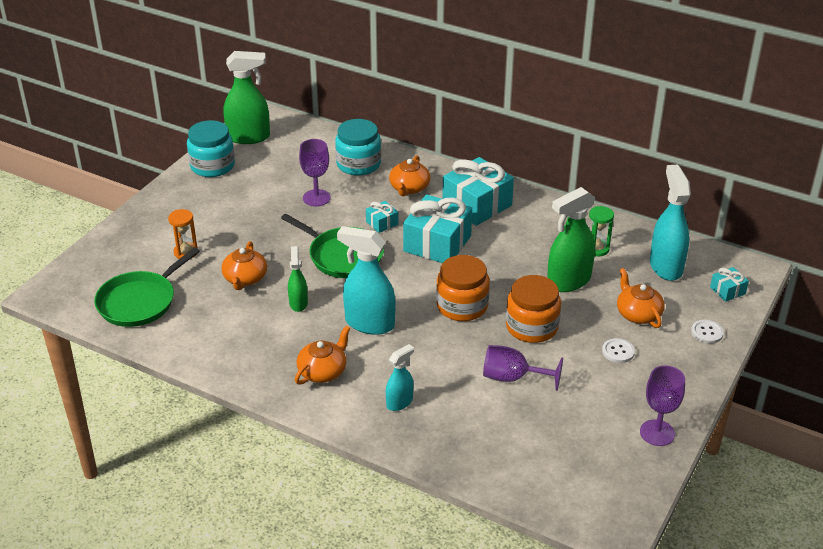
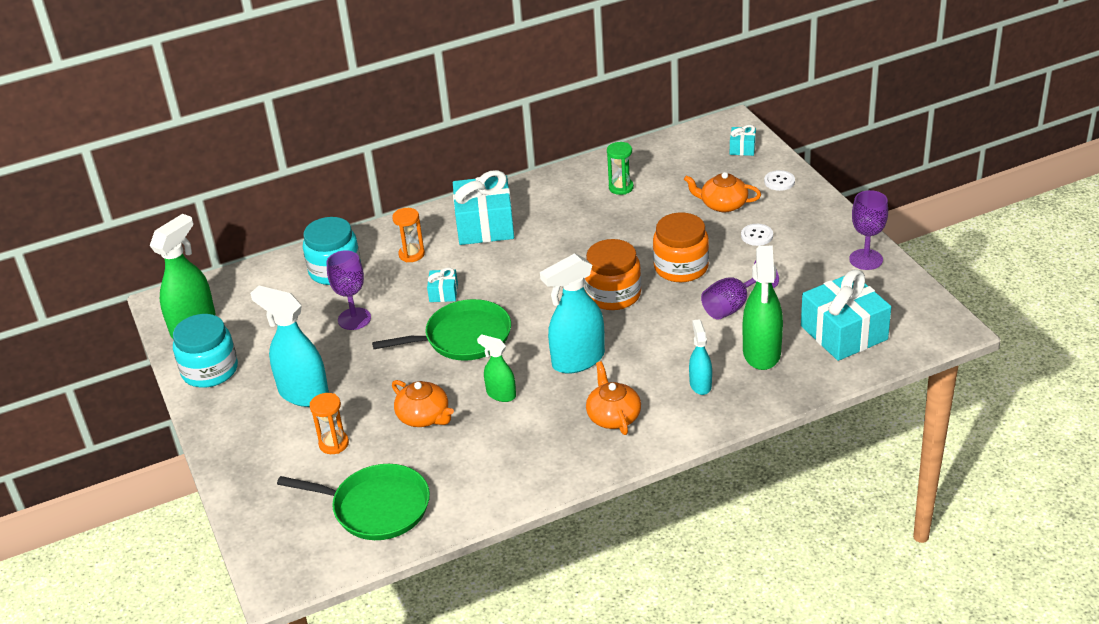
camera: 50 degrees left, 0 degrees up
(140, 301) = (376, 507): green pan -> green pan turned 60 degrees counterclockwise
(409, 188) = (411, 254): orange teapot -> orange hourglass
(437, 243) = (512, 272): turquoise gift -> turquoise gift (844, 333)
(568, 281) = (645, 221): green spray bottle -> green spray bottle (761, 353)
(666, 266) = (681, 163): turquoise spray bottle -> turquoise spray bottle (303, 393)

